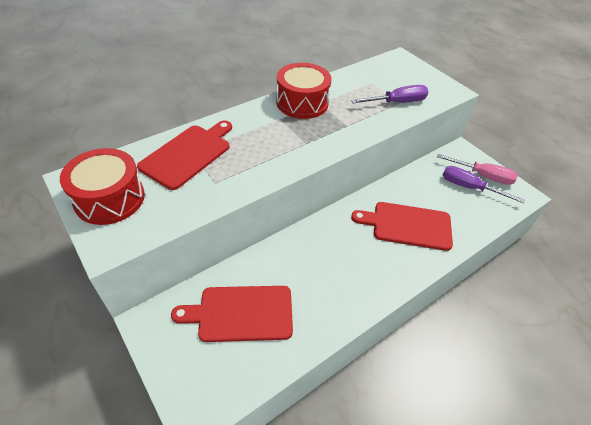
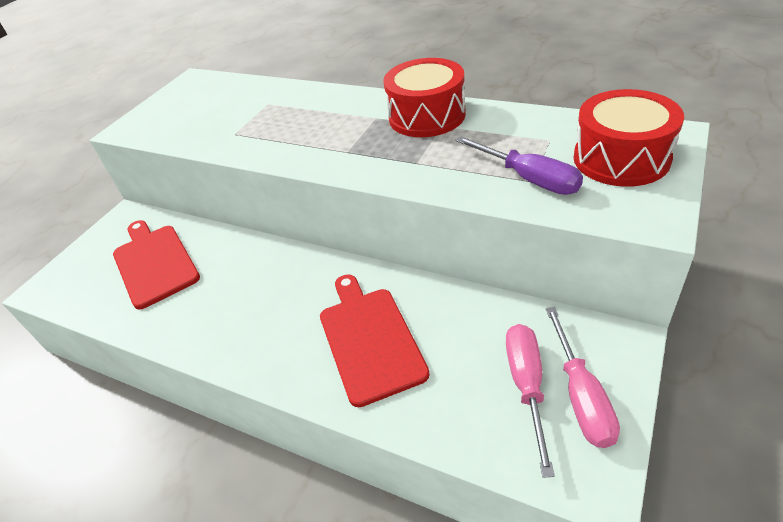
camera: 70 degrees right, 5 degrees down
(109, 198) = (178, 102): red drum -> red drum (621, 158)
(188, 154) = (264, 103): red cutting board -> none
(469, 187) = (527, 386): purple screwdriver -> pink screwdriver

